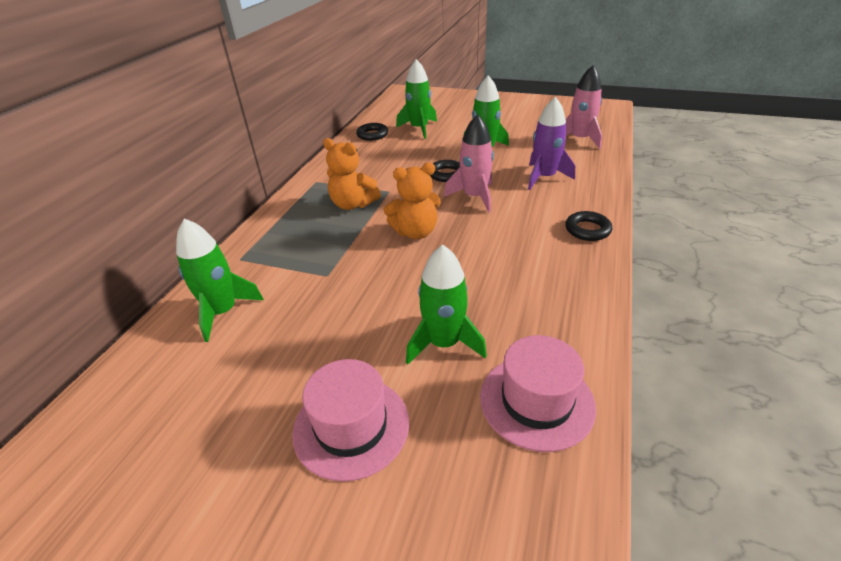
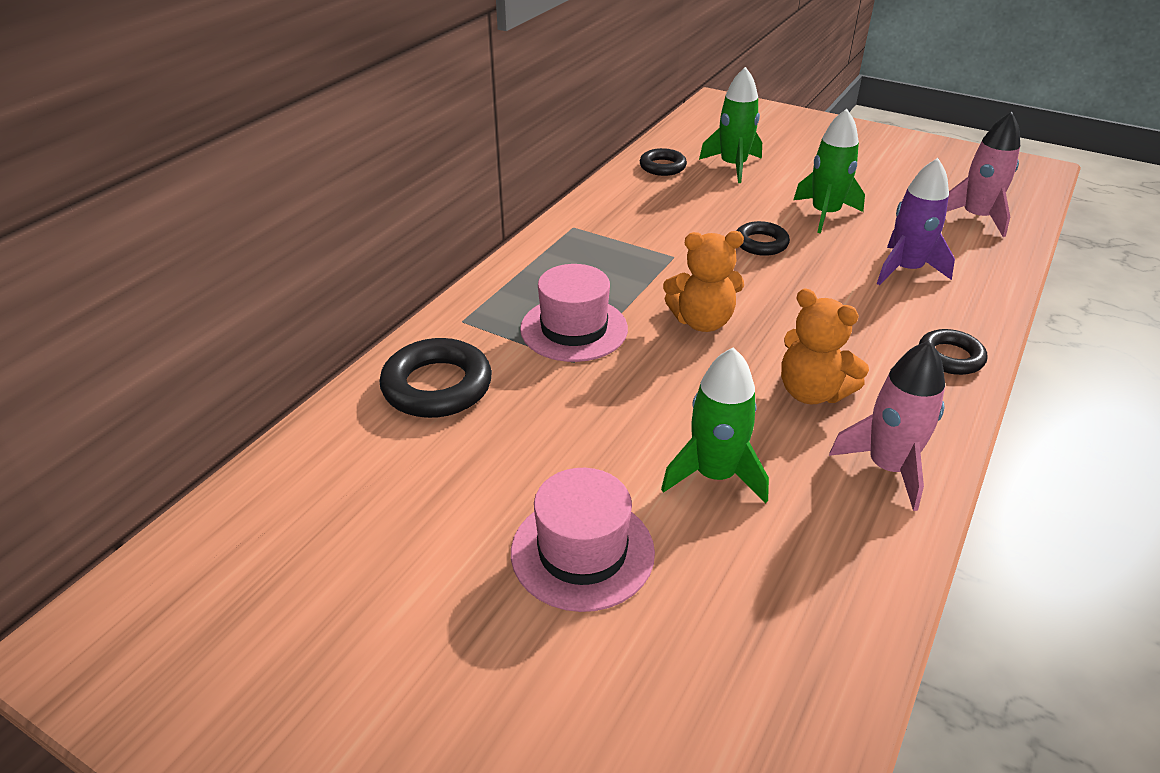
camera: 10 degrees right, 0 degrees up
(223, 312) = (437, 386): green rocket -> black ring
(353, 204) = (620, 268): orange teddy bear -> orange teddy bear (812, 392)
(474, 197) = (795, 283): pink rocket -> pink rocket (888, 467)
(536, 401) = (821, 567): pink hat -> pink hat (574, 329)

